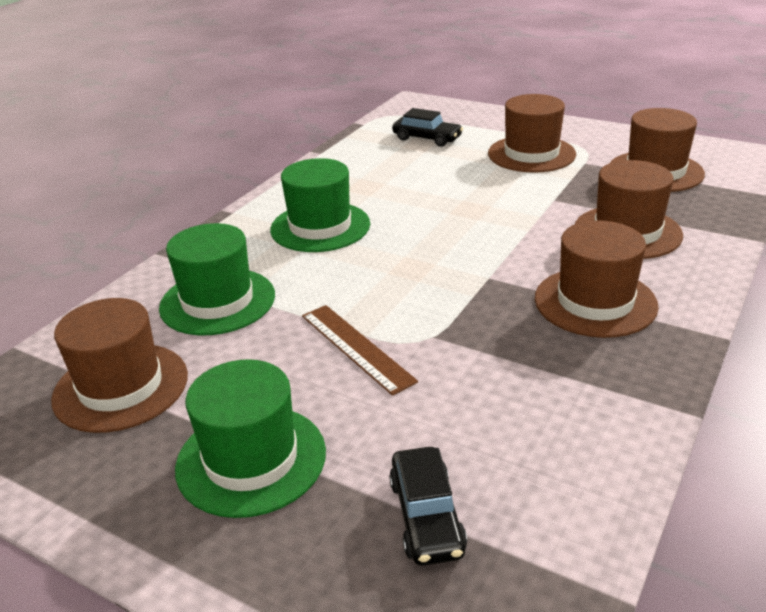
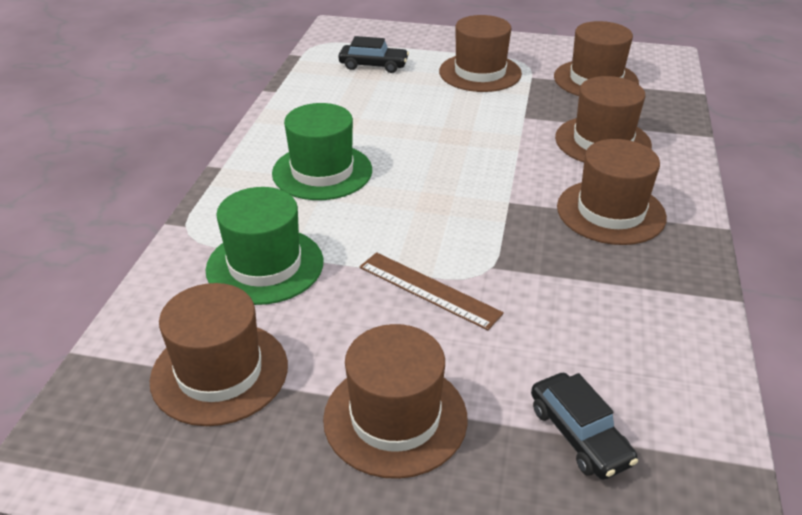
camera: 20 degrees left, 5 degrees up
(251, 459) = (395, 418): green hat -> brown hat

